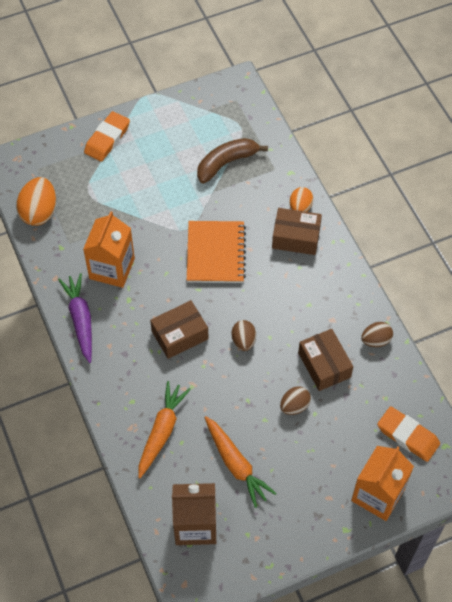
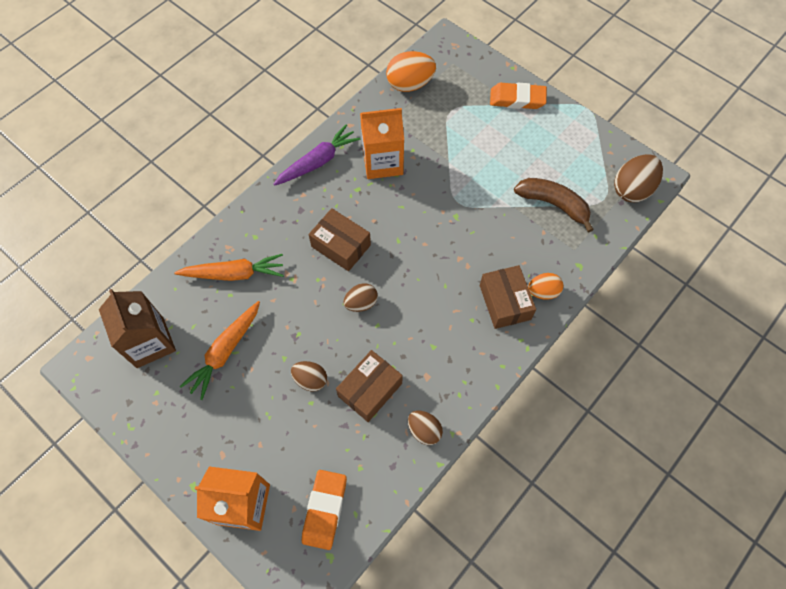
camera: 65 degrees right, 5 degrees up
(216, 253) = (445, 238): orange notebook -> none
(242, 104) = (632, 189): none -> brown egg

